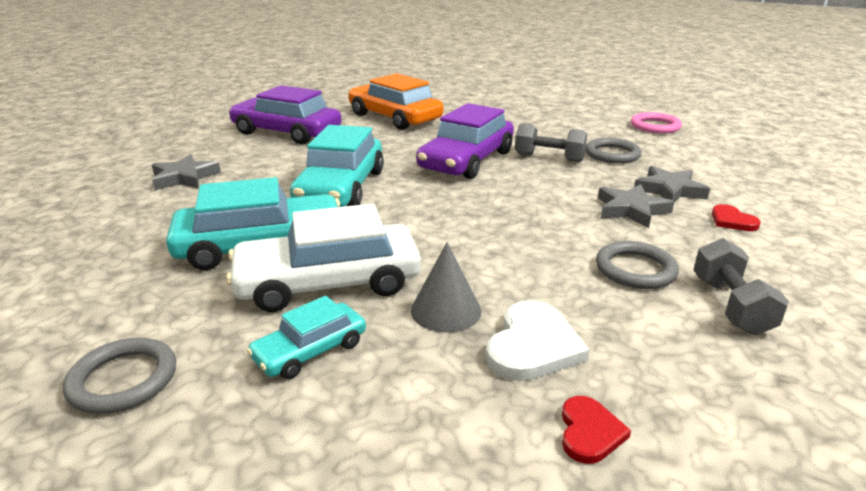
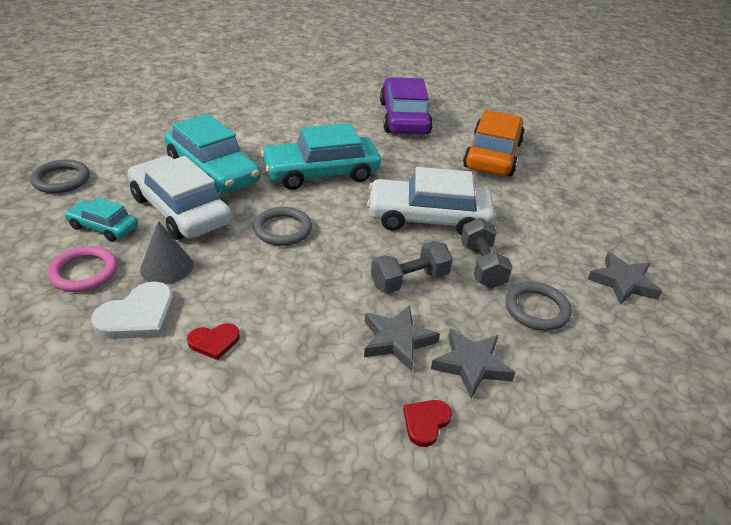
camera: 60 degrees right, 10 degrees up
(184, 177) = (289, 110): grey star -> grey star (623, 282)
(467, 160) = (428, 218): purple car -> white car
(533, 345) = (138, 315): white heart -> white heart turned 45 degrees counterclockwise
(589, 432) = (51, 357): red heart -> red heart (214, 342)
(635, 269) = (274, 356): grey ring -> grey ring (282, 229)
(655, 126) = (674, 335): pink ring -> pink ring (84, 272)
(730, 306) = (239, 425): grey dumbbell -> grey dumbbell (409, 280)

